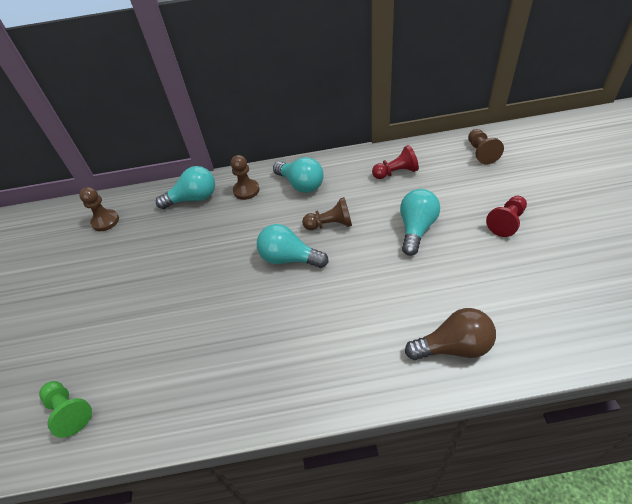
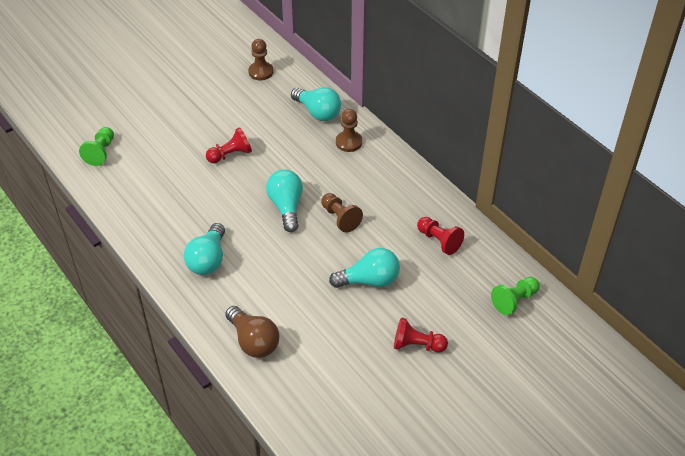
camera: 55 degrees right, 0 degrees up
(187, 280) = (230, 155): none -> red pawn
(301, 184) = (379, 177): turquoise light bulb -> turquoise light bulb (208, 259)
(481, 153) = (514, 300): brown pawn -> green pawn

